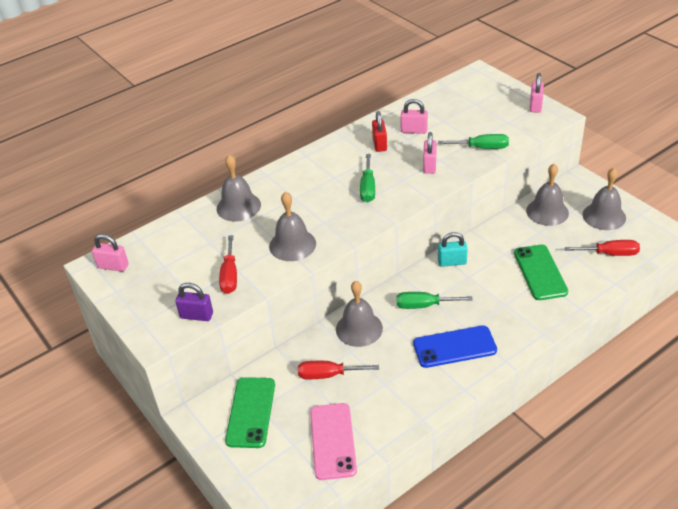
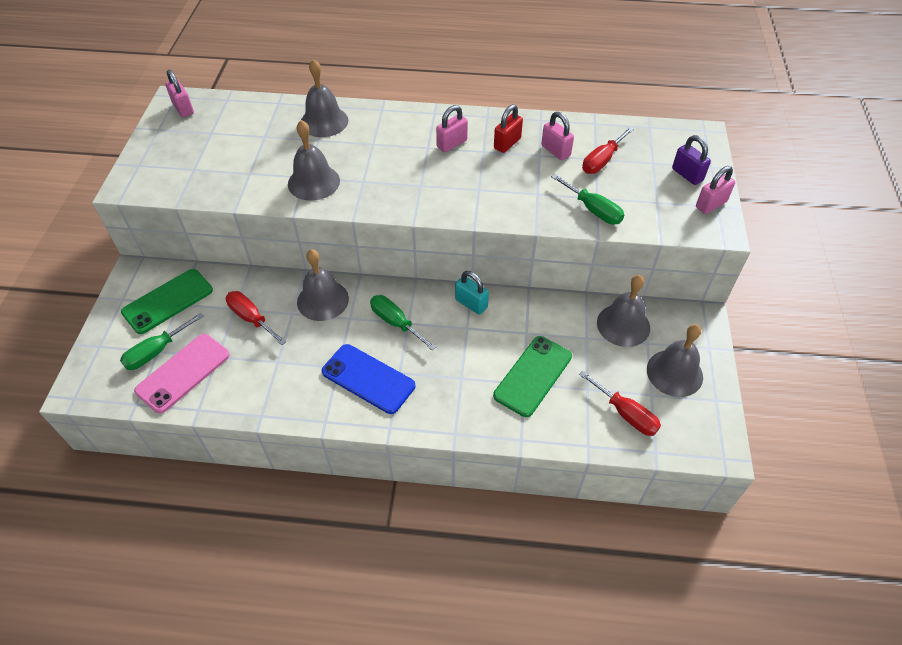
camera: 40 degrees right, 10 degrees up
(196, 315) = (174, 188): purple padlock -> purple padlock (687, 175)
(230, 276) = (238, 174): red screwdriver -> red screwdriver (602, 161)
(368, 188) = (439, 176): green screwdriver -> green screwdriver (156, 351)
(429, 166) = (520, 193): pink padlock -> pink padlock (452, 144)

